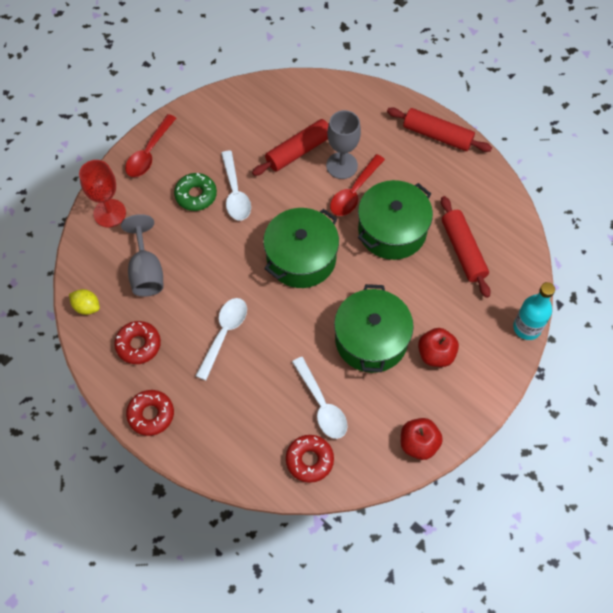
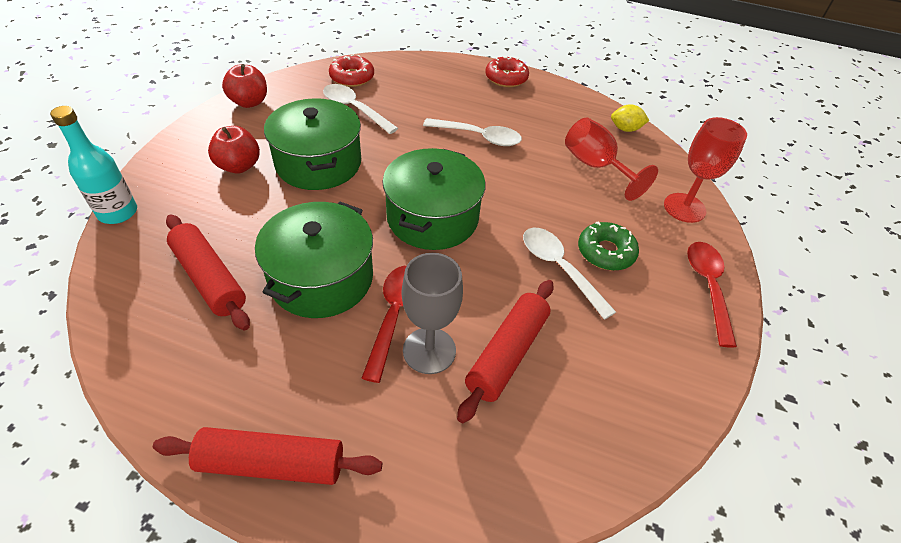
camera: 155 degrees right, 15 degrees down
(138, 345) = (554, 114): red donut -> none
(146, 271) = (596, 166): grey goblet -> red goblet
(224, 334) = (479, 137): white spoon -> white spoon turned 75 degrees counterclockwise

